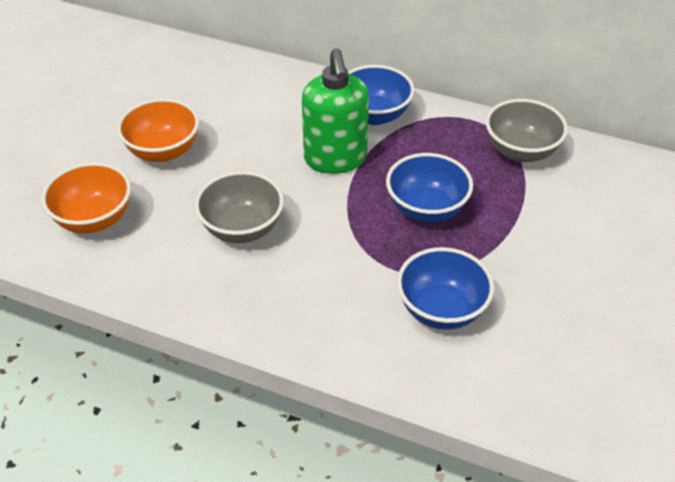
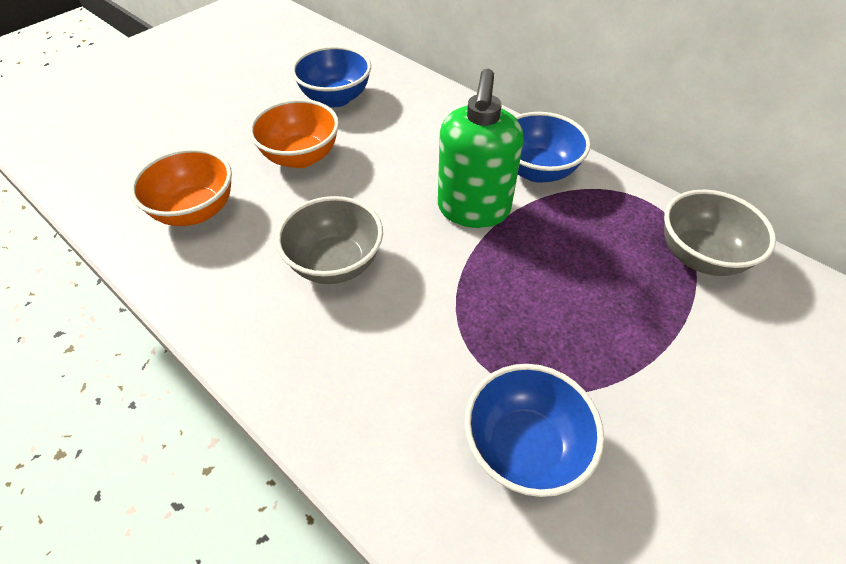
camera: 20 degrees right, 5 degrees up
(426, 209) = (555, 299): blue bowl -> blue bowl (336, 98)

